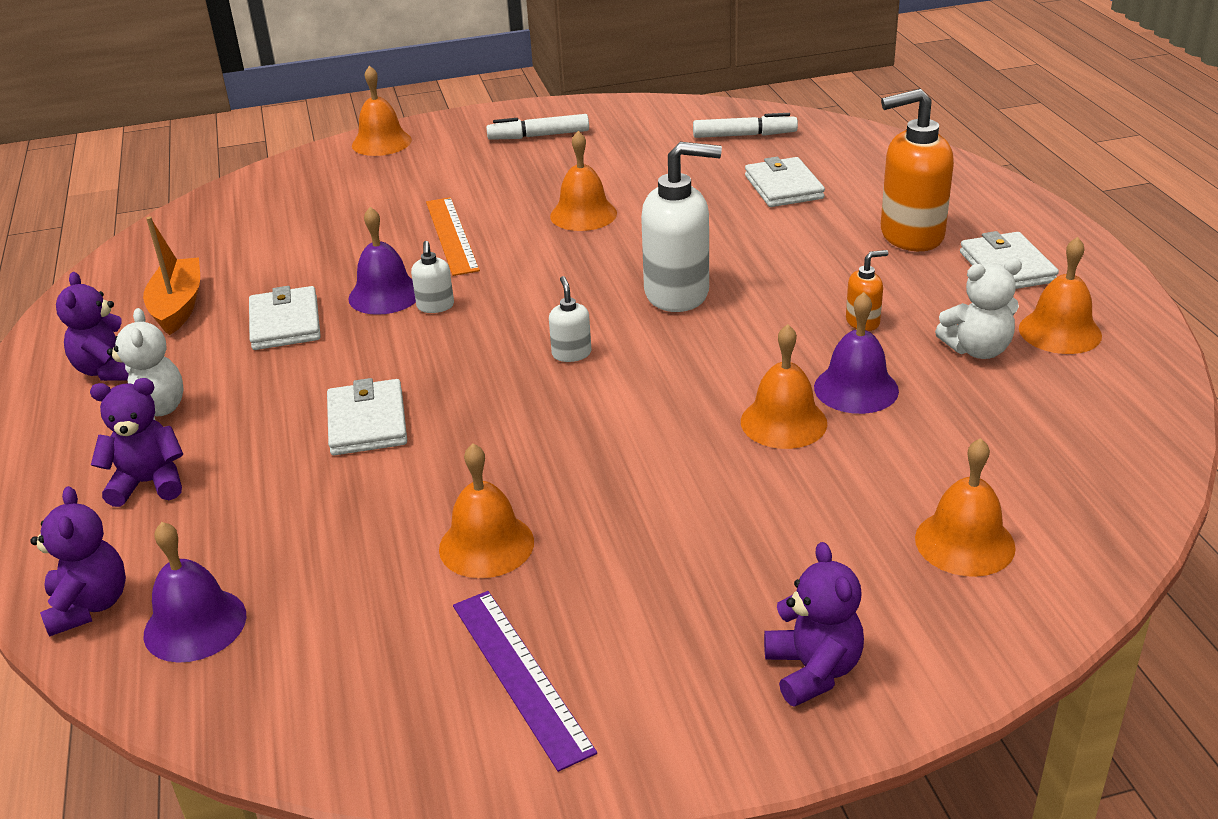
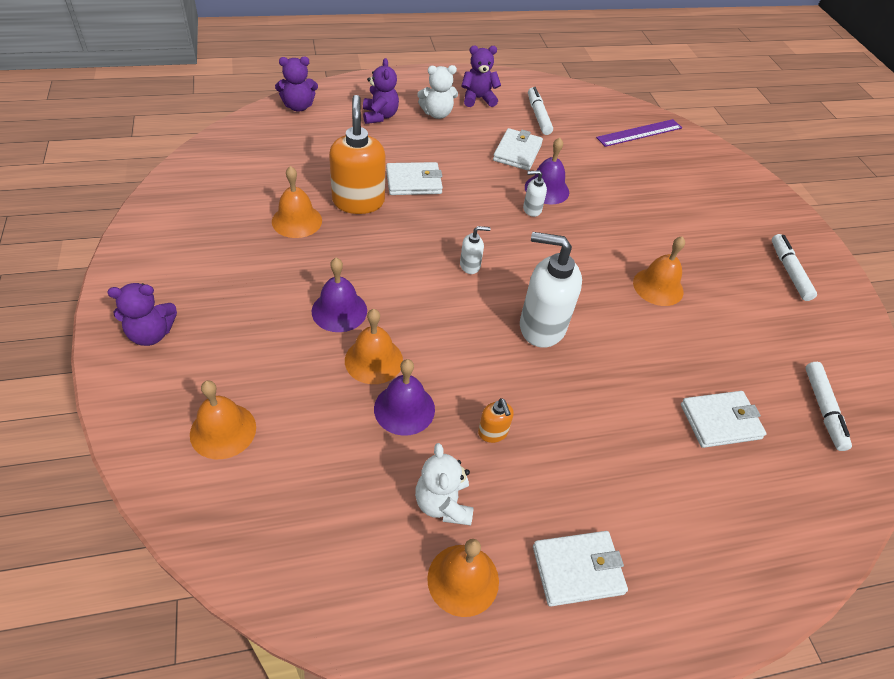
camera: 85 degrees right, 15 degrees up
(178, 306) = (538, 116): orange boat -> white marker
(195, 624) = (275, 134): purple bell -> purple bell (339, 310)
(285, 323) = (517, 152): white wallet -> white wallet turned 60 degrees counterclockwise
(381, 142) = (758, 190): orange bell -> none
(452, 235) = (623, 219): orange ruler -> none
(520, 675) = (199, 227): purple ruler -> purple ruler (639, 133)
(678, 293) = (541, 326): white soap dispenser -> white soap dispenser turned 105 degrees clockwise
(910, 235) = (635, 502): orange soap dispenser -> orange soap dispenser (358, 201)

